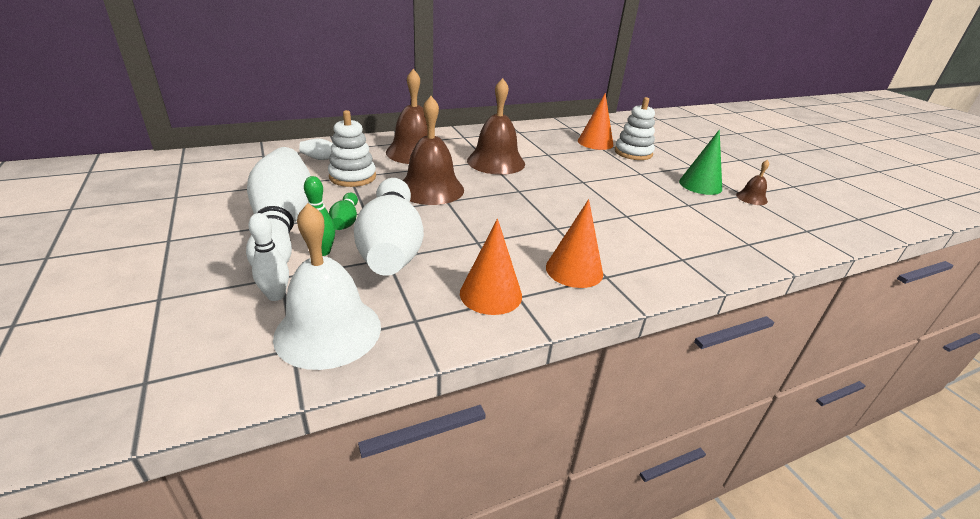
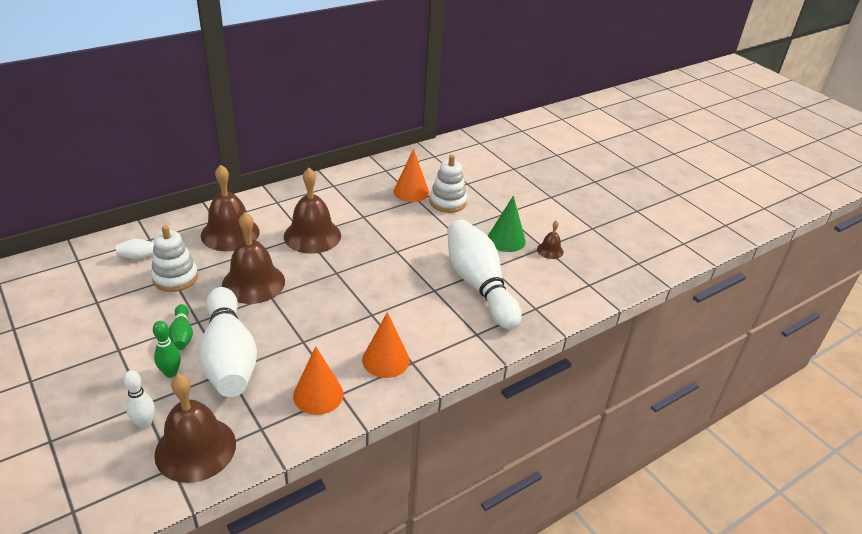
camera: 10 degrees left, 5 degrees up
(283, 225) = (126, 348): white bowling pin -> white bowling pin (479, 285)
(328, 331) = (195, 449): white bell -> brown bell

